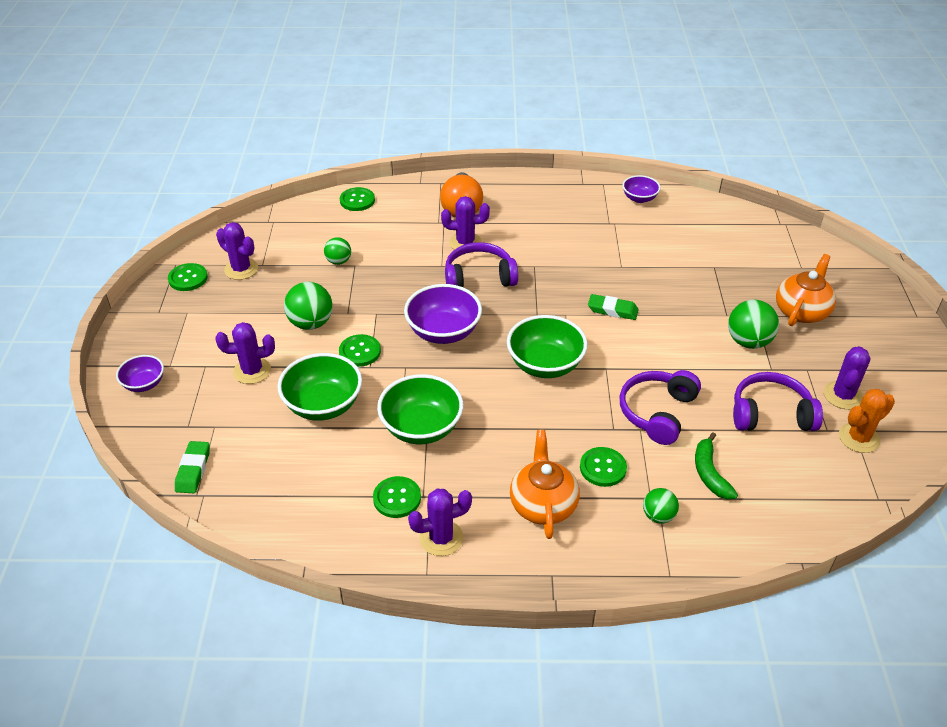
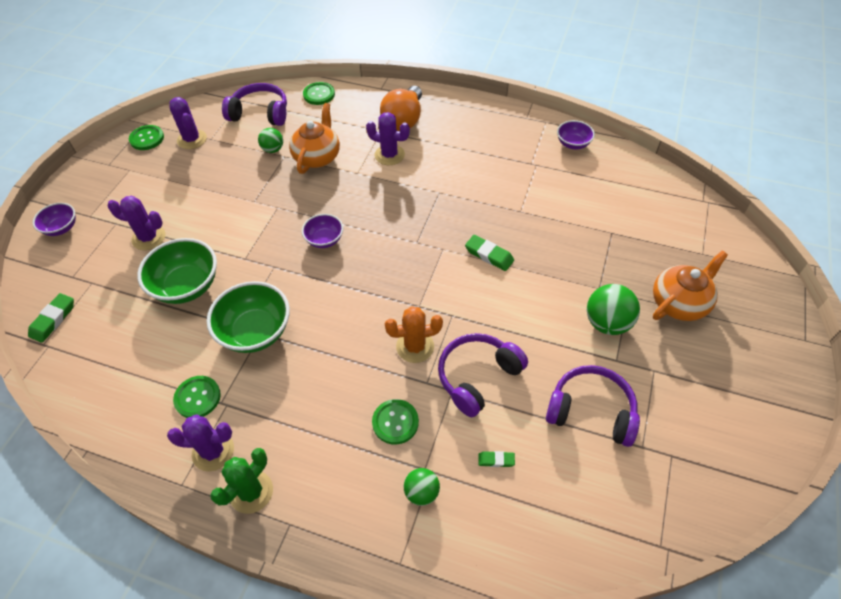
camera: 20 degrees right, 10 degrees up
(311, 323) = (219, 204): green ball -> none
(360, 352) = (244, 241): green button -> none
(443, 332) = (324, 240): purple bowl -> purple bowl, size x0.57
(479, 277) = (383, 192): purple headphones -> purple headphones (260, 113)
(499, 560) = (251, 492): none -> green cactus
(543, 504) = (320, 444): orange teapot -> orange teapot (317, 157)
(545, 365) = (397, 297): green bowl -> none
(709, 473) = (496, 460): green banana -> green eraser
(843, 395) = (678, 411): purple cactus -> none
(859, 438) = (673, 466): orange cactus -> orange cactus (415, 346)

